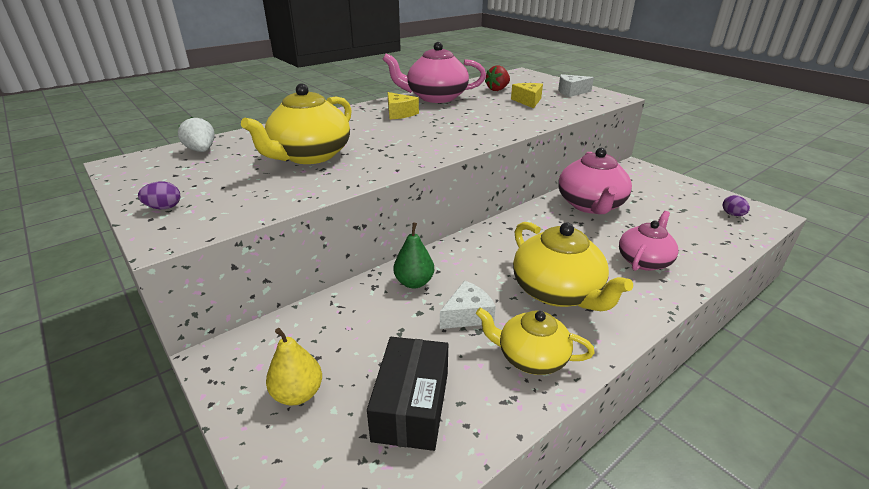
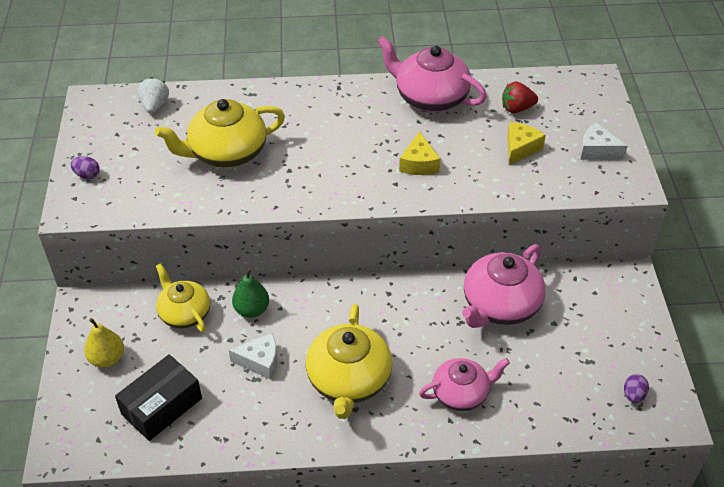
camera: 35 degrees right, 15 degrees up
(399, 113) = (363, 115): yellow cheese -> yellow cheese (419, 164)
(530, 357) = (266, 420): yellow teapot -> yellow teapot (184, 313)

